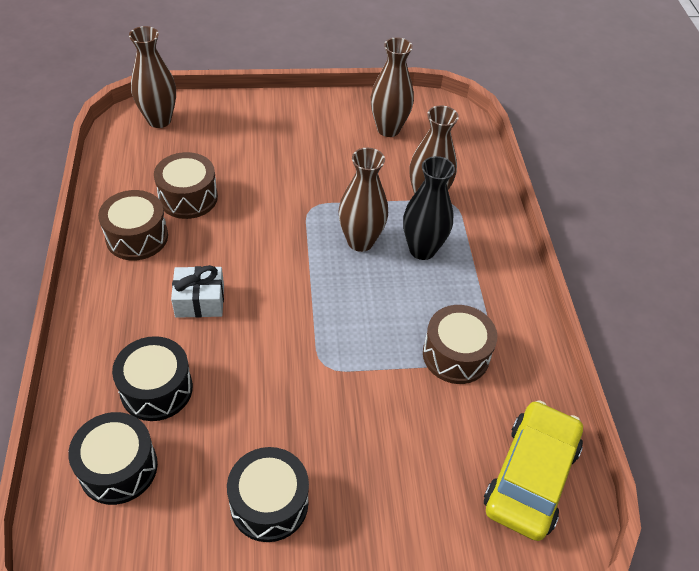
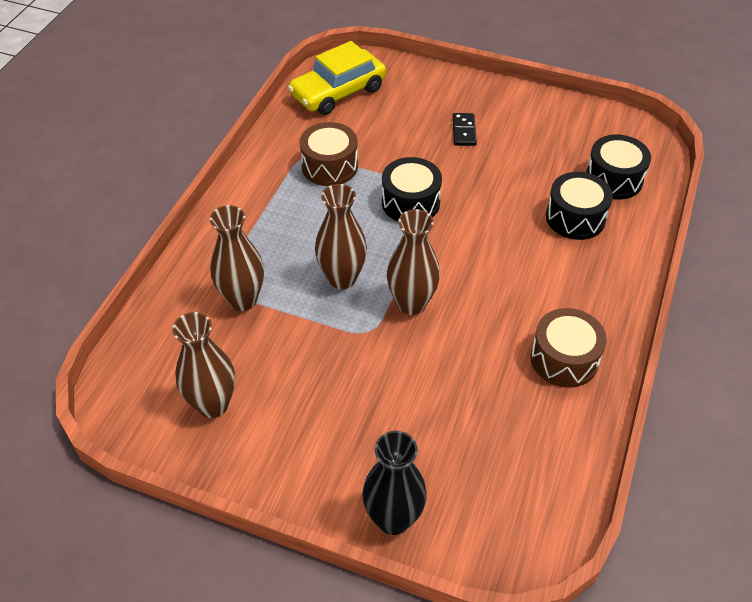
camera: 150 degrees left, 0 degrees up
(159, 120) = (497, 531): brown vase -> brown vase (411, 303)
(188, 197) = (496, 389): brown drum -> none
(200, 301) = (519, 273): white gift -> none
(269, 503) = (515, 131): black drum -> black drum (410, 202)
(336, 473) = (464, 131): none -> black domino
(422, 249) = (290, 251): black vase -> black vase (393, 519)

